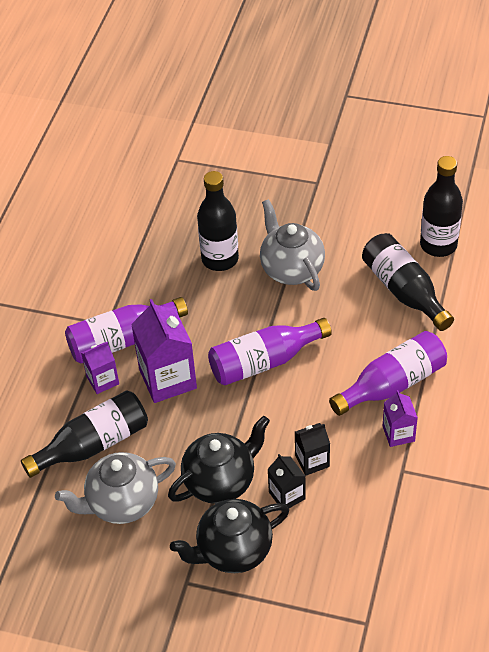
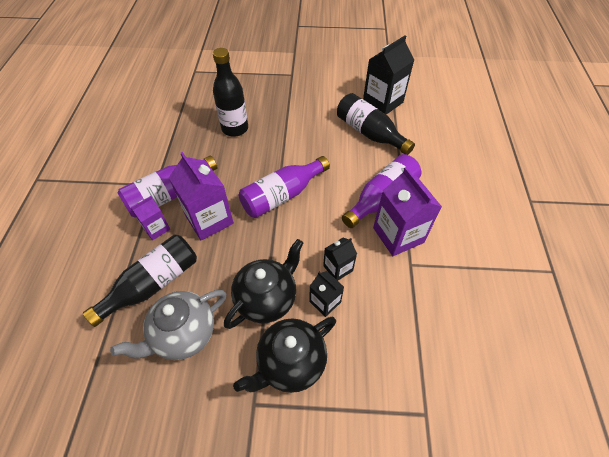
camera: 15 degrees left, 5 degrees up
(291, 269) = (287, 129): grey teapot -> none
(398, 433) = (398, 235): purple carton -> purple carton, size x1.82
(438, 245) = (383, 102): black bottle -> black carton

